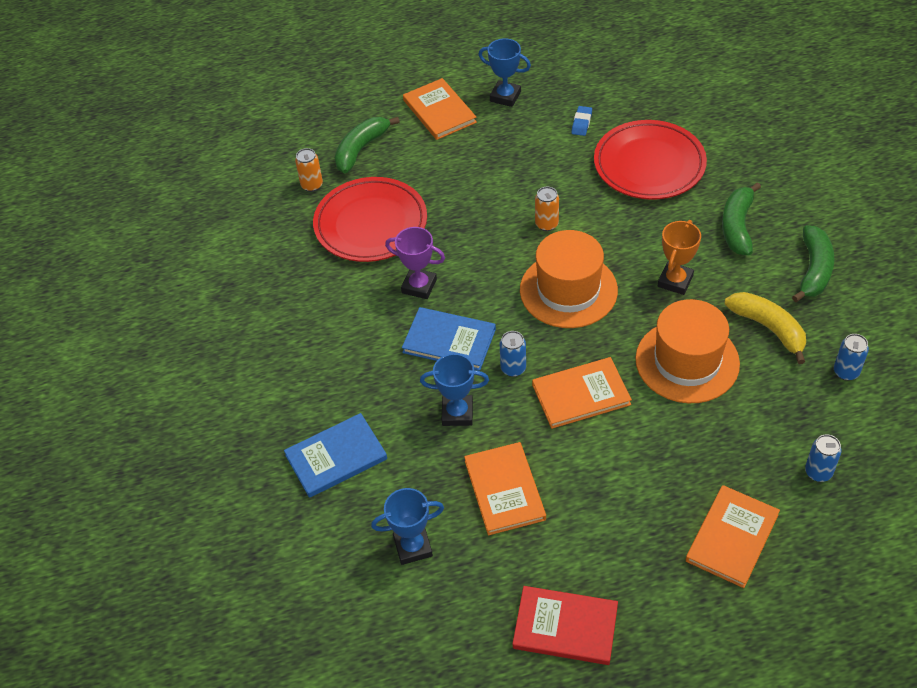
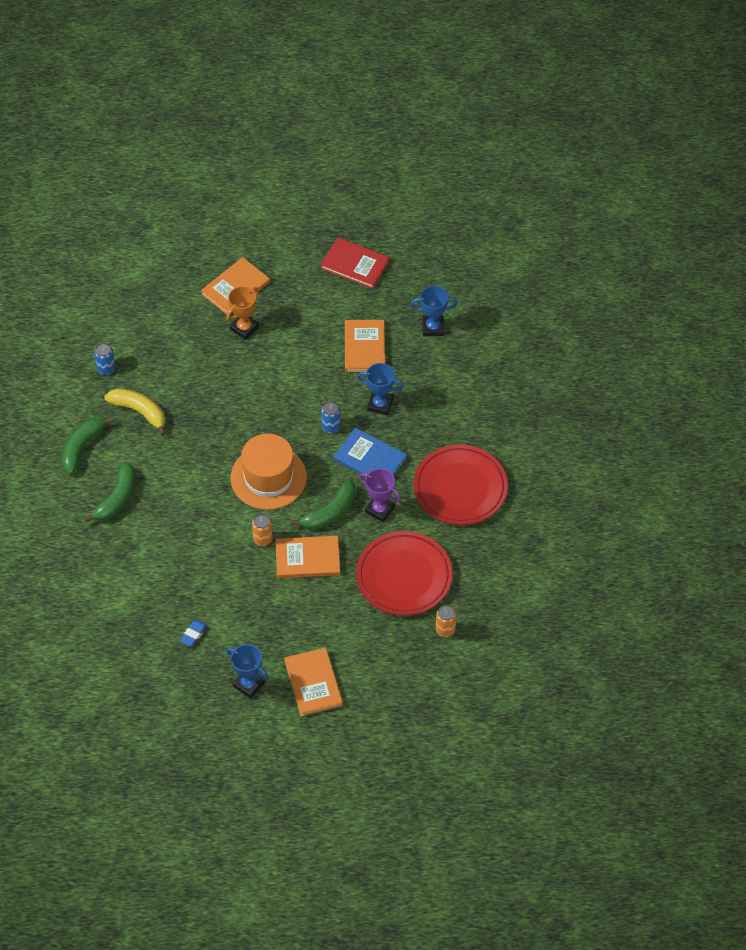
camera: 170 degrees left, 5 degrees up
(336, 457) = (470, 394): blue book -> none
(361, 149) = (394, 658): green banana -> green banana (330, 512)
(581, 395) = (291, 397): orange book -> orange book (307, 558)
(649, 165) = (156, 574): red plate -> red plate (460, 488)
(675, 281) = (187, 465): orange trophy -> orange trophy (244, 328)
(687, 361) = (208, 402): orange hat -> none
(769, 328) = (139, 412): yellow banana -> yellow banana turned 150 degrees clockwise
(818, 472) = (162, 312): blue can -> none

